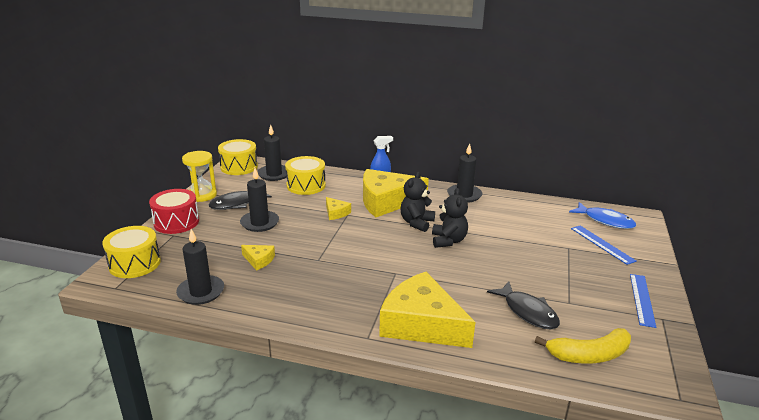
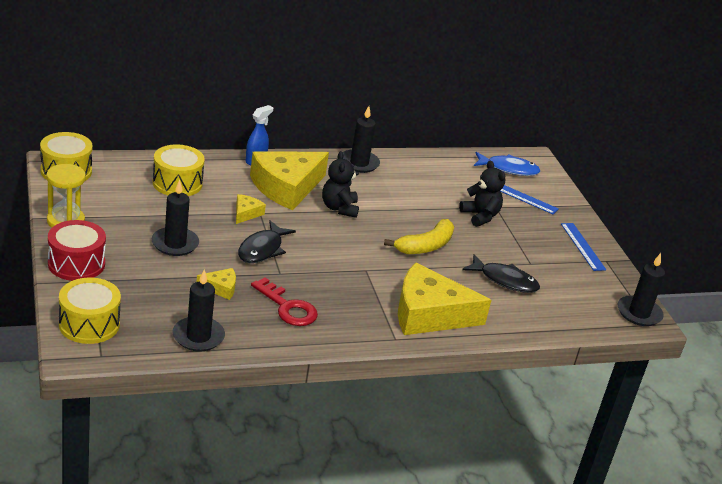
camera: 35 degrees left, 5 degrees up
(237, 204) = (121, 224): black fish -> black fish (262, 249)
(274, 174) = (123, 174): black candle -> black candle (639, 313)
(297, 287) = (287, 307): none -> red key
(336, 213) = (246, 213): yellow cheese -> yellow cheese turned 90 degrees counterclockwise
(448, 241) = (386, 223): black teddy bear -> black teddy bear (480, 216)
(589, 355) = (573, 306): yellow banana -> yellow banana (425, 246)

